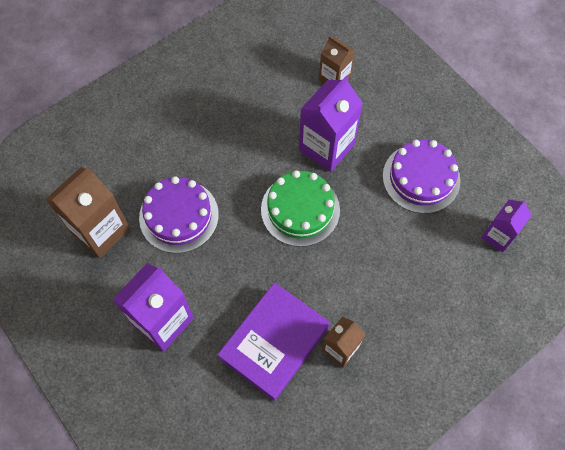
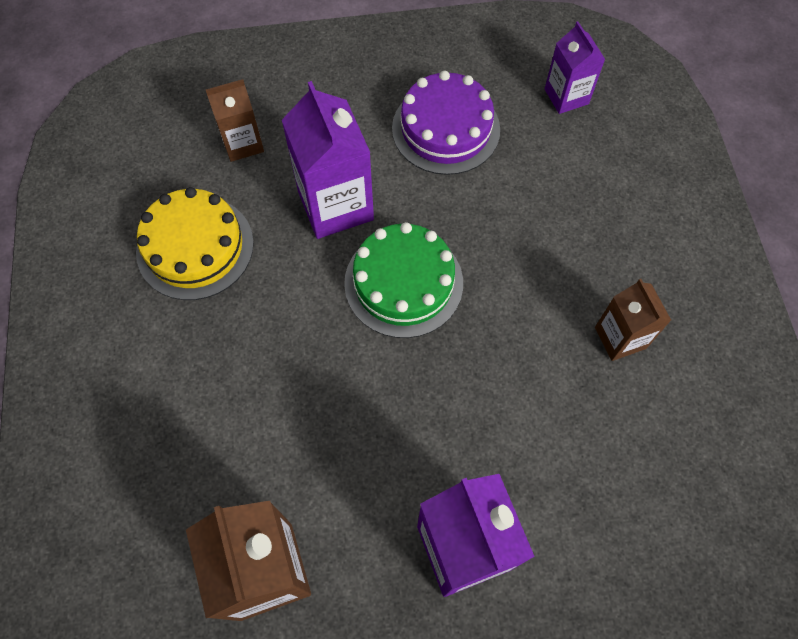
camera: 60 degrees left, 0 degrees up
(179, 216) = (314, 443): purple cake -> none
(255, 94) = (195, 247): none -> yellow cake
(274, 342) = (572, 413): purple book -> none

